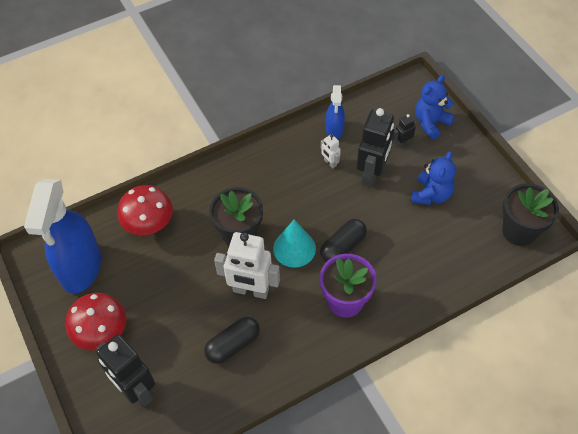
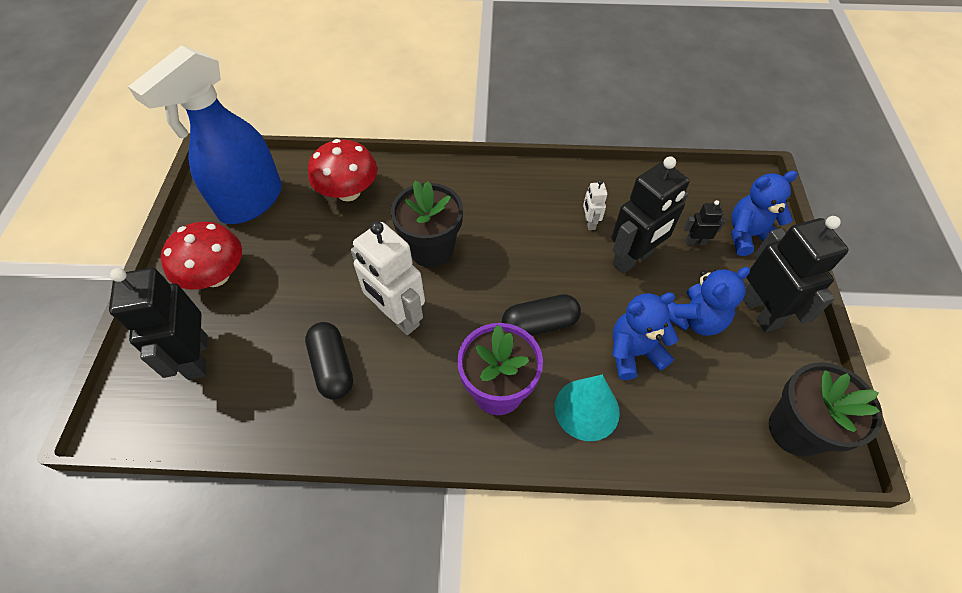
camera: 30 degrees right, 0 degrees up
(233, 345) = (332, 367): black capsule -> black capsule turned 75 degrees clockwise
(294, 248) = (481, 296): turquoise cone -> turquoise cone (587, 409)
(334, 130) = (619, 190): blue spray bottle -> none
(408, 234) = (634, 352): none -> blue teddy bear
(464, 170) = (760, 311): none -> black robot

